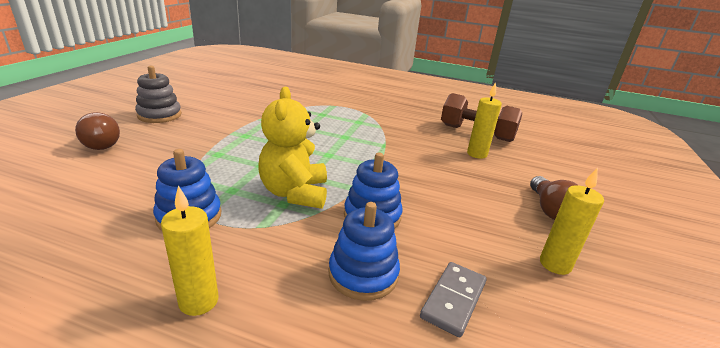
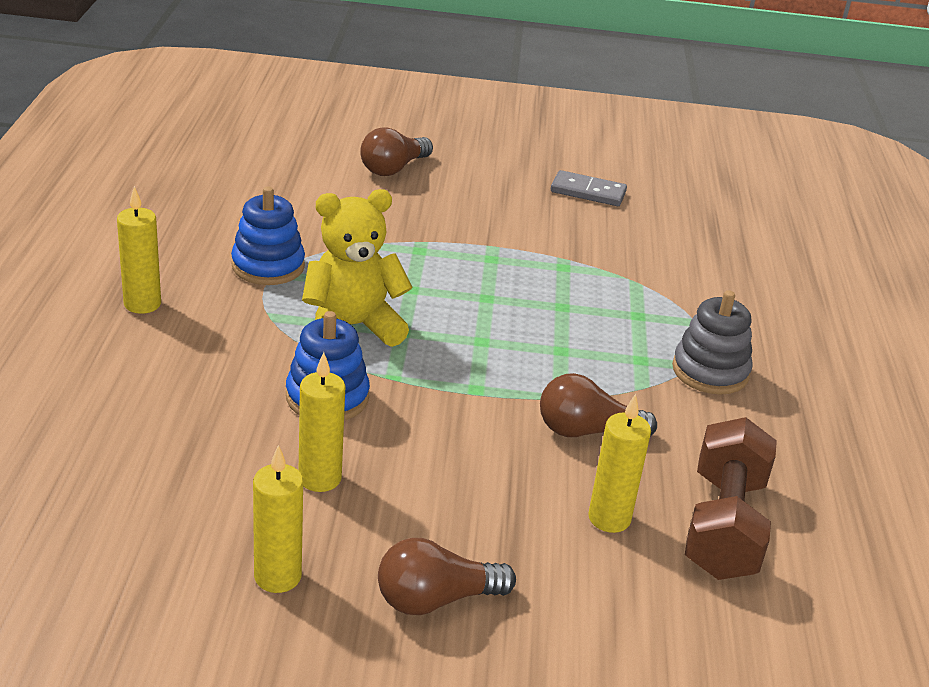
camera: 75 degrees right, 5 degrees up
(159, 115) = (501, 179): grey stacking toy -> grey stacking toy (710, 371)
(363, 274) = (206, 398): blue stacking toy -> none
(413, 145) = (586, 431): none -> brown light bulb
(454, 300) = (180, 470): grey domino -> grey domino (588, 192)
(457, 232) = (320, 478): none -> yellow candle

